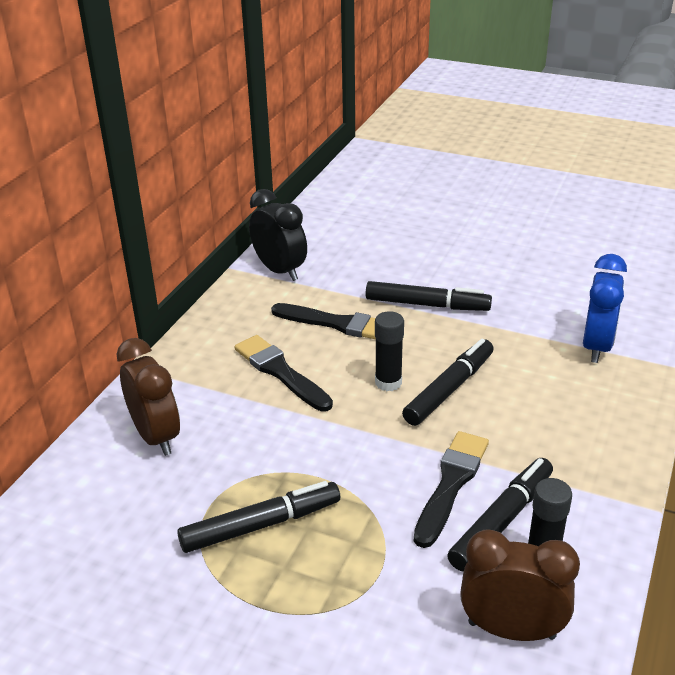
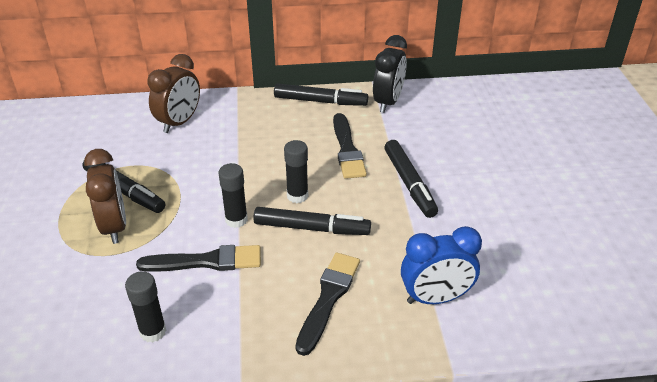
camera: 60 degrees right, 5 degrees up
(281, 372) = (273, 145): black brush -> black brush (328, 298)
(395, 440) = (236, 220): none -> black glue stick
(502, 521) = (181, 299): black marker -> black marker (320, 101)
(511, 630) = (79, 333): brown clock -> brown clock (114, 226)

